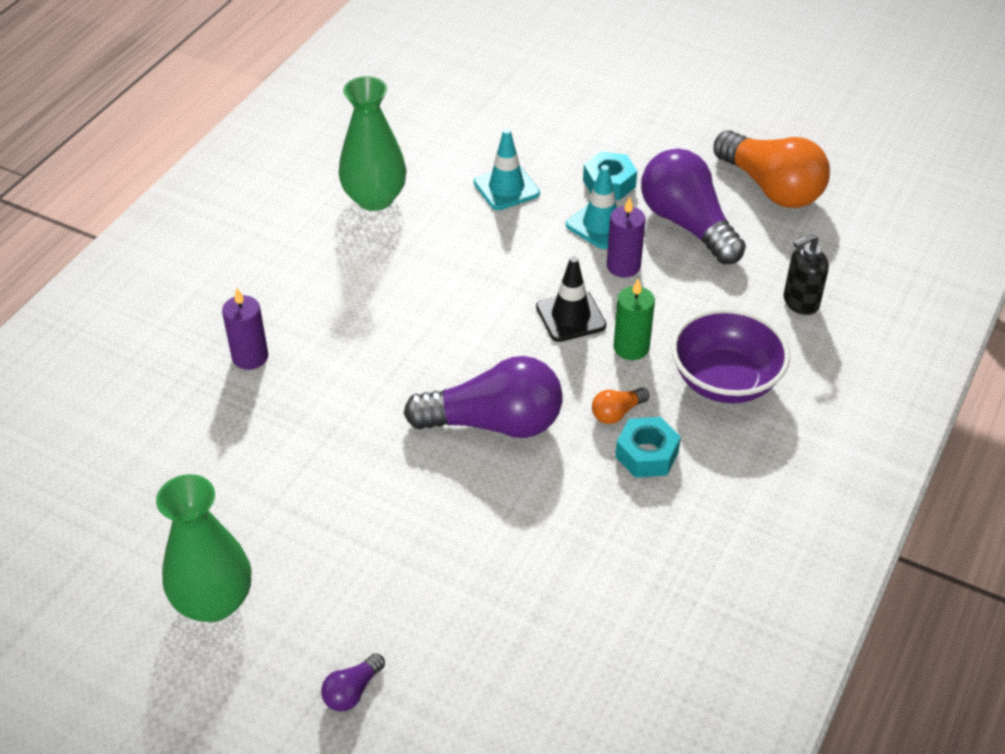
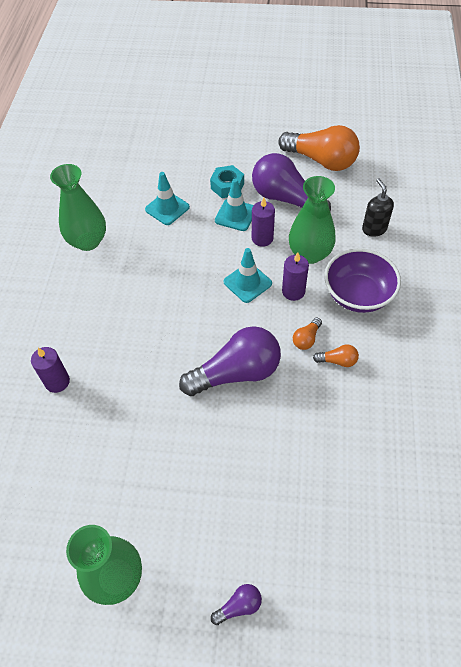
camera: 20 degrees left, 10 degrees up
(352, 691) = (239, 606): purple light bulb -> purple light bulb turned 135 degrees counterclockwise
(570, 316) = (247, 283): black traffic cone -> turquoise traffic cone
(631, 347) = (293, 291): green candle -> purple candle
(646, 454) = (337, 361): turquoise nut -> orange light bulb
(683, 306) = (309, 254): none -> green vase
(800, 302) = (374, 229): black soap dispenser -> black soap dispenser turned 120 degrees clockwise

